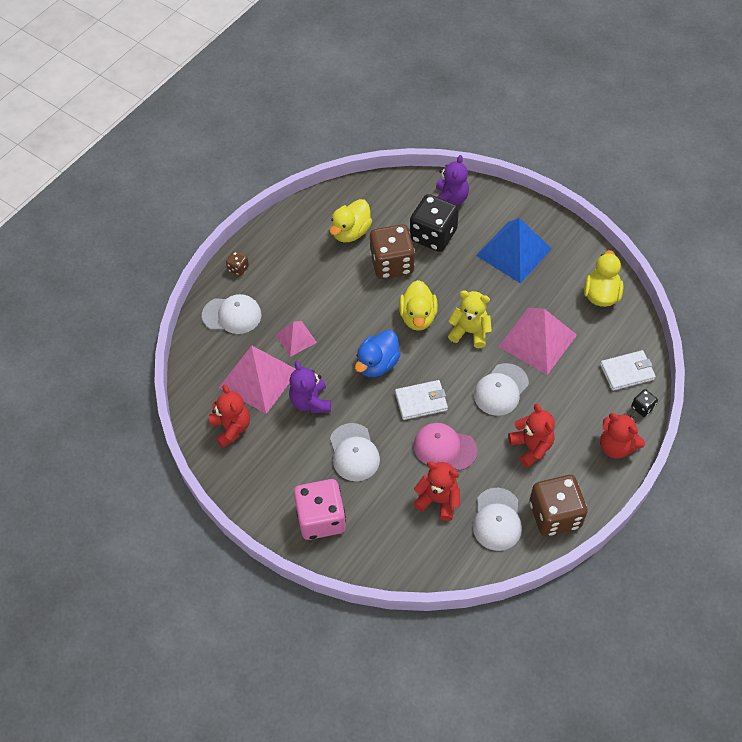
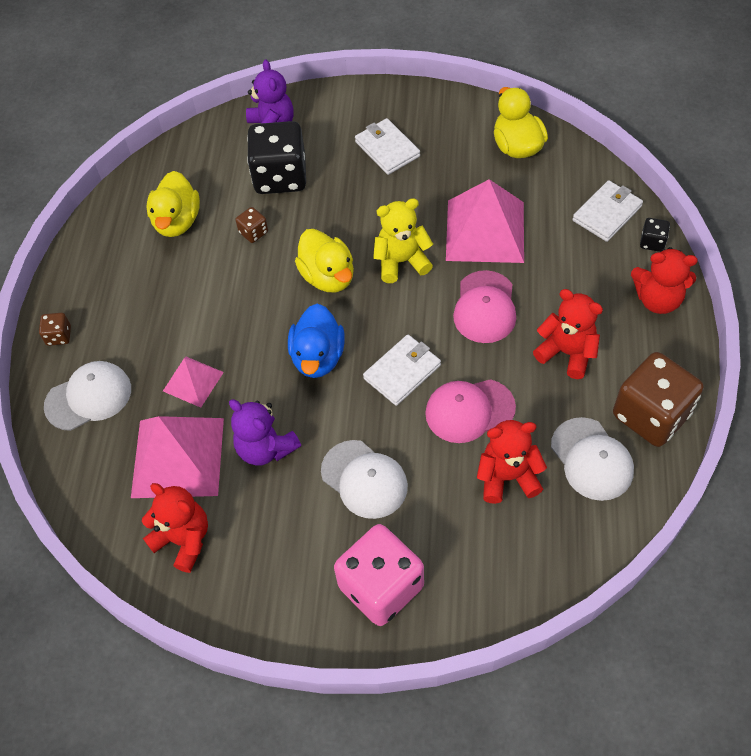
camera: 30 degrees left, 0 degrees up
(392, 264) = (253, 232): brown dice -> brown dice, size x0.43
(501, 390) = (485, 307): white cap -> pink cap
(514, 252) = (387, 149): blue pyramid -> white wallet

